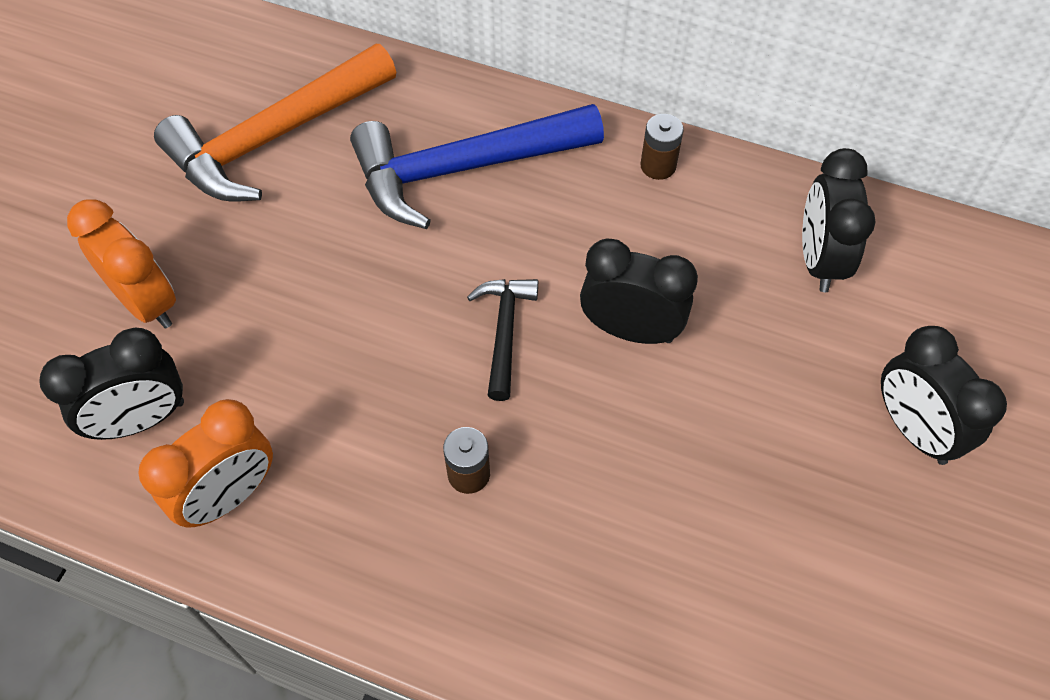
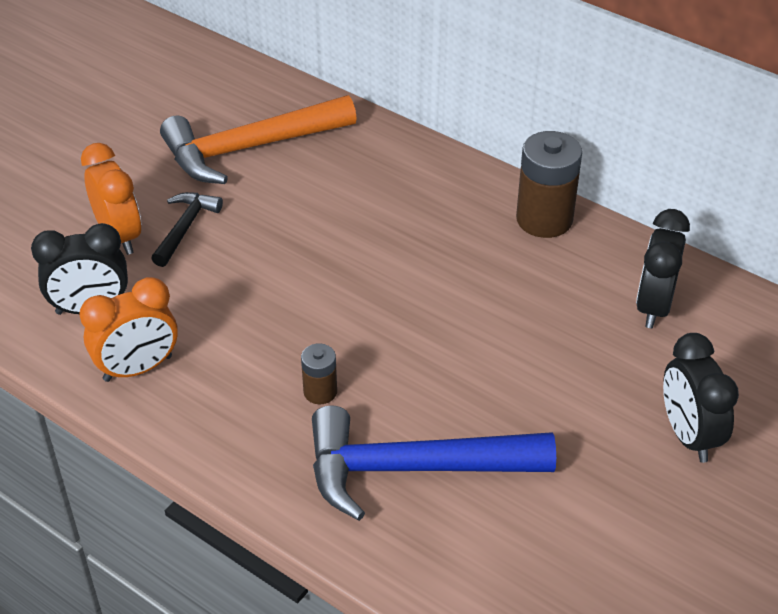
camera: 15 degrees right, 15 degrees down
(464, 168) = (388, 194): blue hammer -> blue hammer (413, 468)
(504, 332) = (381, 306): black hammer -> black hammer (185, 228)
(630, 330) = (481, 324): black clock -> none
(658, 166) = (544, 219): brown battery -> brown battery, size x1.91

